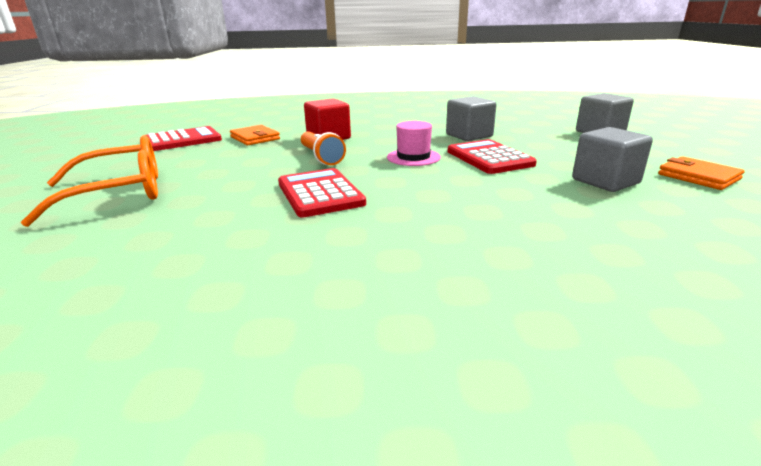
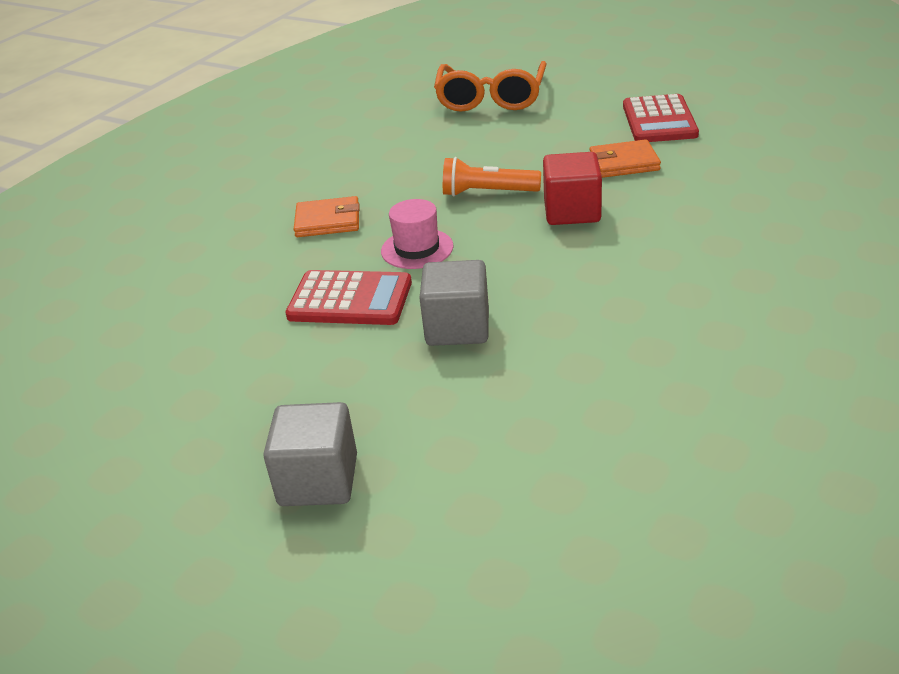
camera: 125 degrees right, 10 degrees up
(319, 193) = (380, 176): red calculator -> none
(605, 181) = (194, 339): grey cube -> none
(698, 177) = (108, 417): orange wallet -> orange wallet (328, 221)

